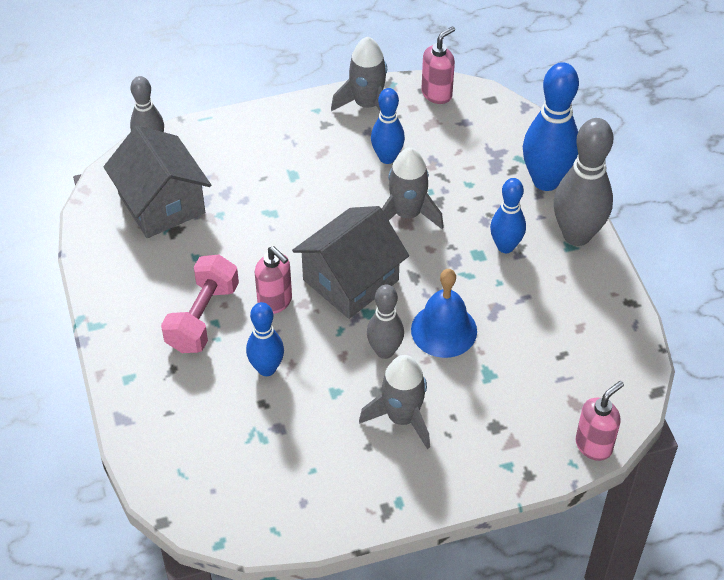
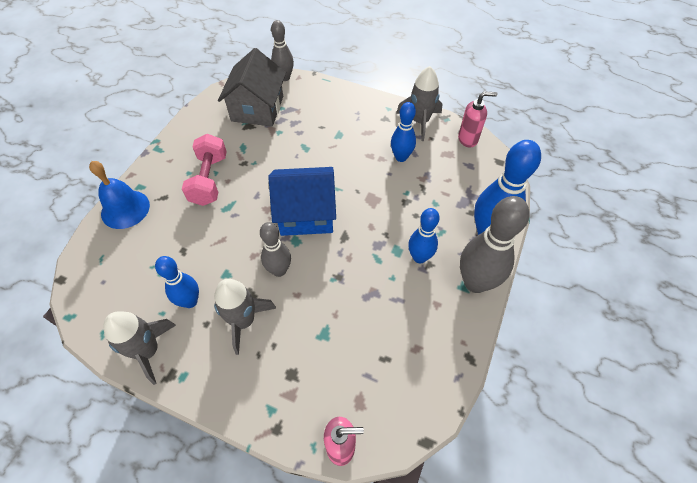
camera: 40 degrees right, 5 degrees up
(202, 317) = (209, 180): pink dumbbell -> pink dumbbell turned 60 degrees counterclockwise
(266, 368) = (207, 232): blue bowling pin -> blue bowling pin (190, 301)
(275, 302) = (253, 197): pink soap dispenser -> none
(350, 280) = (306, 213): grey house -> blue house
(407, 214) = (379, 197): grey rocket -> grey rocket (148, 351)
(444, 330) = (327, 283): blue bell -> blue bell (125, 209)

